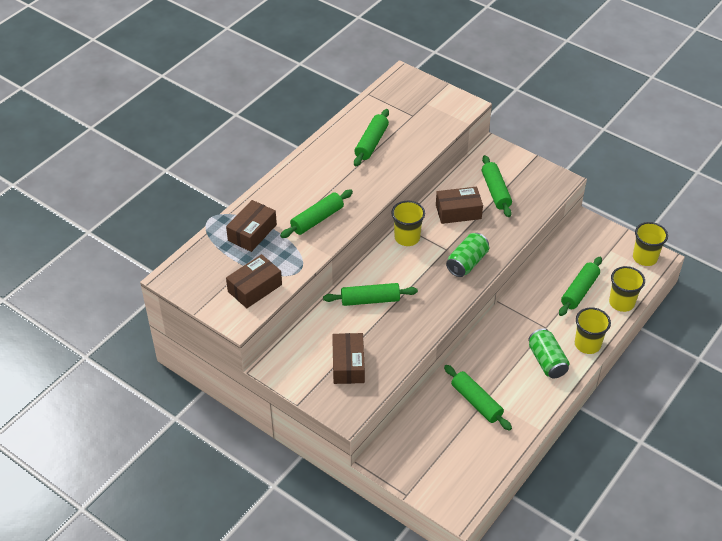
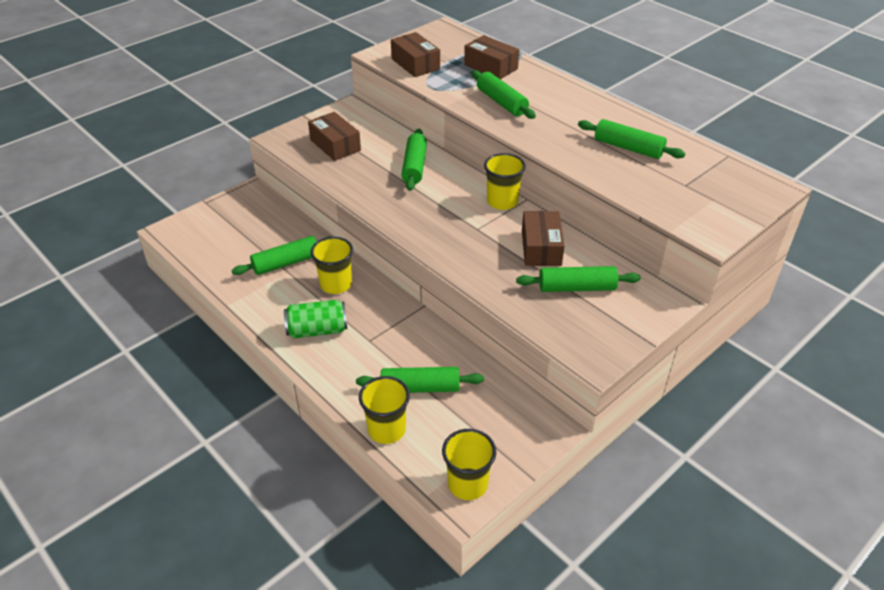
camera: 100 degrees right, 5 degrees down
(348, 364) = (335, 145): brown box -> brown box turned 45 degrees clockwise
(467, 263) = (450, 241): green can -> none
(579, 291) = (420, 388): green rolling pin -> green rolling pin turned 45 degrees counterclockwise
(587, 344) = (328, 374): yellow cup -> yellow cup (336, 284)

